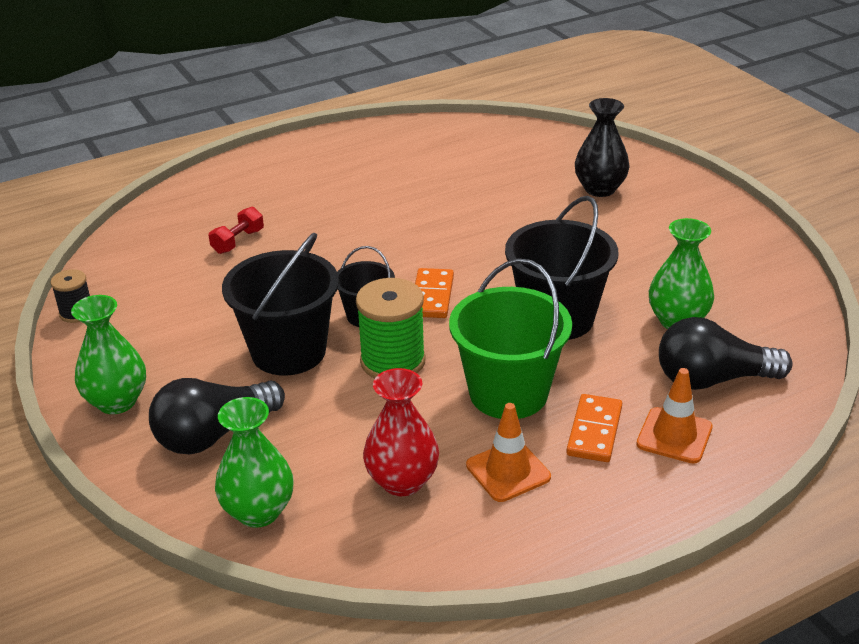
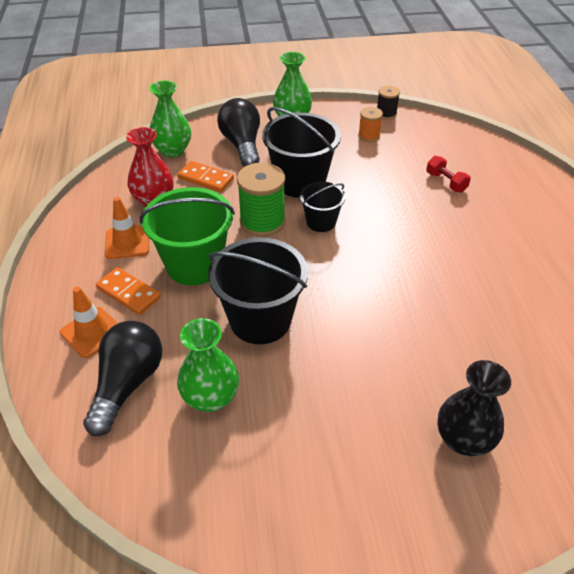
camera: 110 degrees right, 10 degrees up
(146, 317) = (369, 136): none -> orange spool
(432, 296) = (327, 259): orange domino -> orange domino (206, 178)

